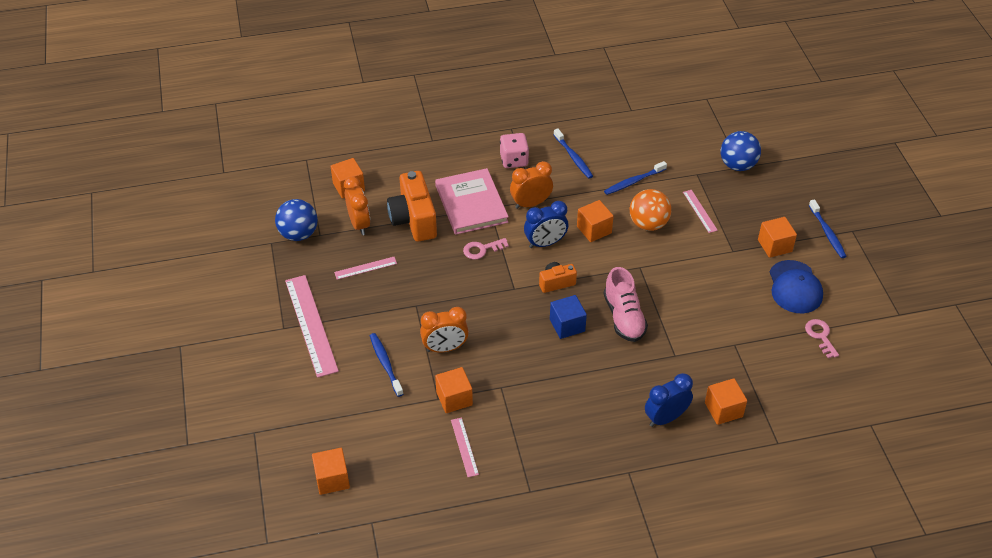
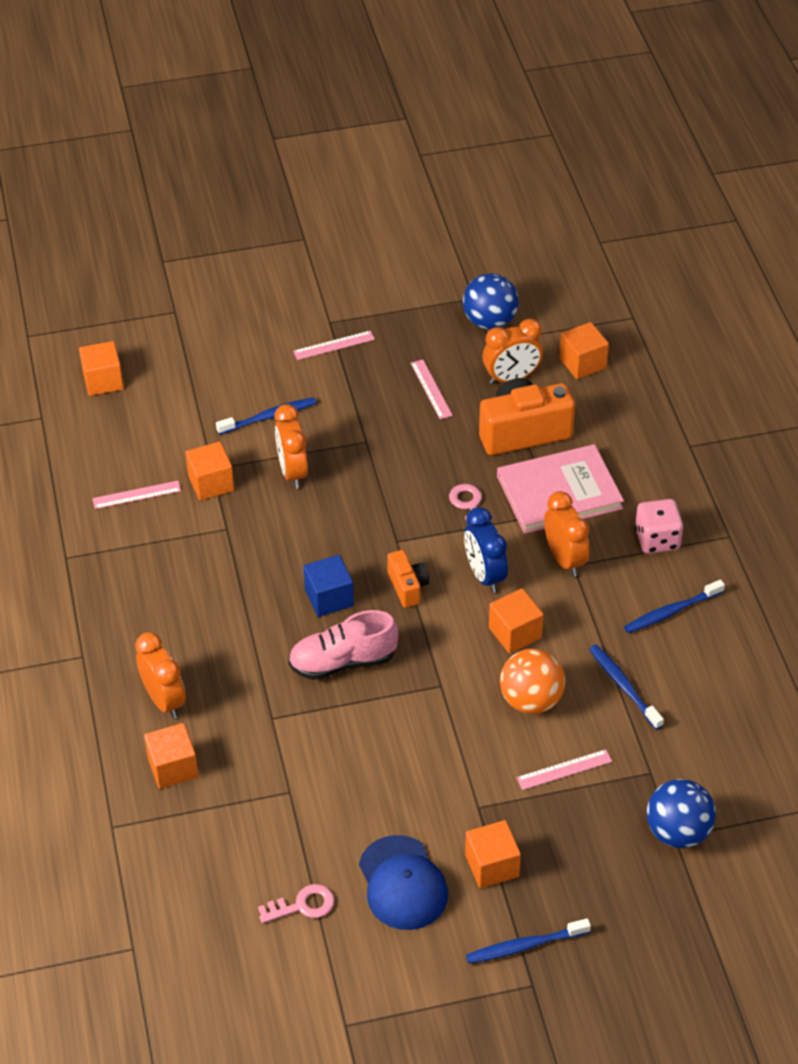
camera: 90 degrees right, 0 degrees up
(310, 325) = (334, 345): pink ruler -> pink ruler, size x0.49
(665, 418) = (164, 700): blue clock -> orange clock
(795, 287) = (402, 883): blue cap -> blue cap turned 105 degrees counterclockwise

